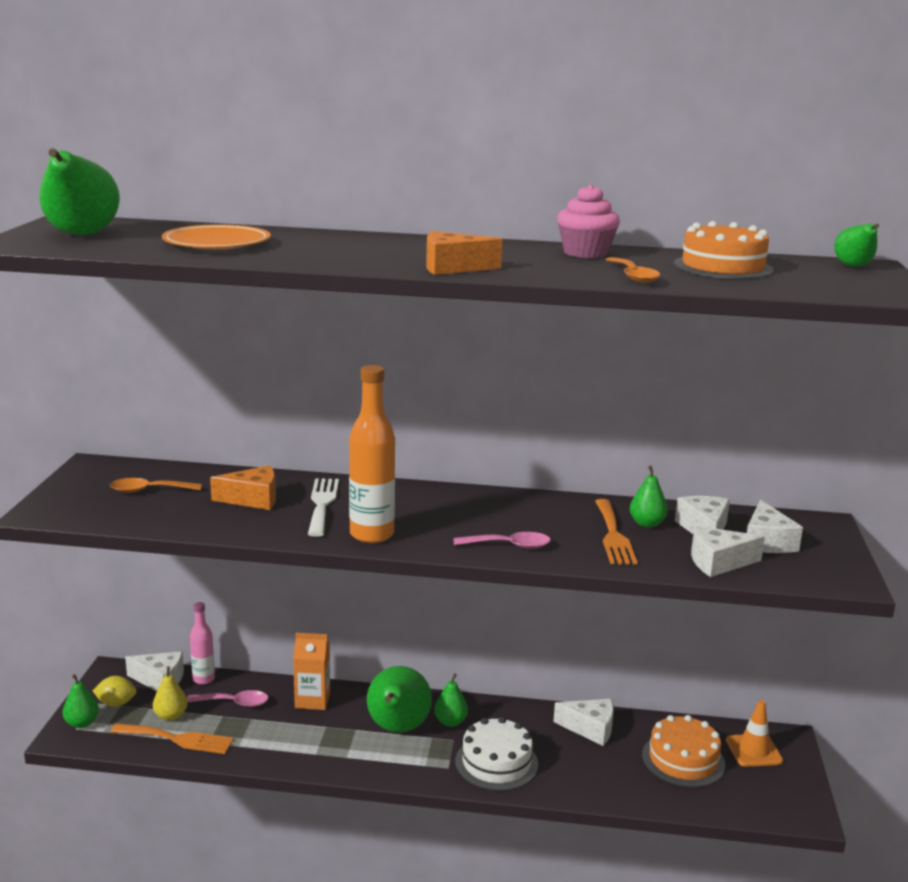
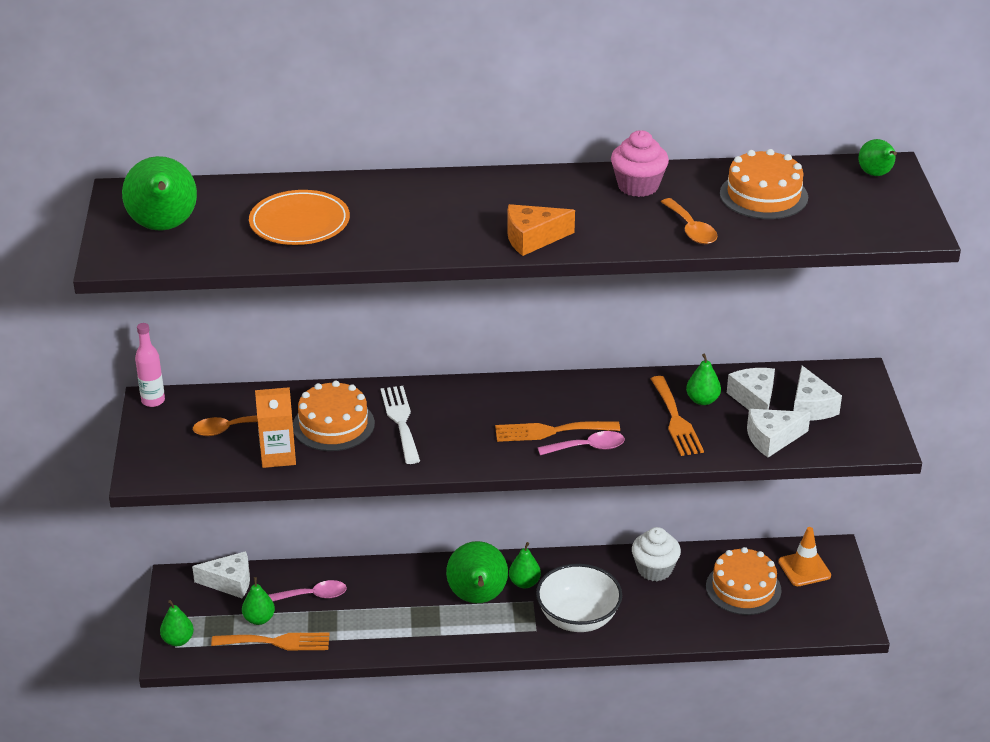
camera: 10 degrees left, 15 degrees up
(116, 703) = (200, 614): yellow lemon -> none
(171, 716) = (259, 619): yellow pear -> green pear
(203, 679) = (272, 574): pink bottle -> pink bottle (153, 401)
(253, 499) = (333, 425): orange cheese -> orange cake
(312, 700) = (387, 580): orange carton -> orange carton (278, 456)
(372, 535) = (462, 453): orange bottle -> none
(474, 529) = (550, 431): none -> orange fork
(496, 762) = (578, 618): white cake -> white bowl
(590, 728) = (654, 569): white cheese -> white cupcake

